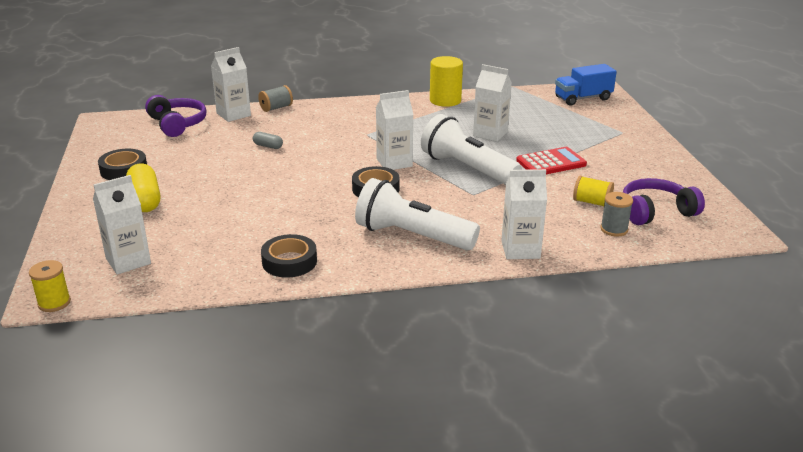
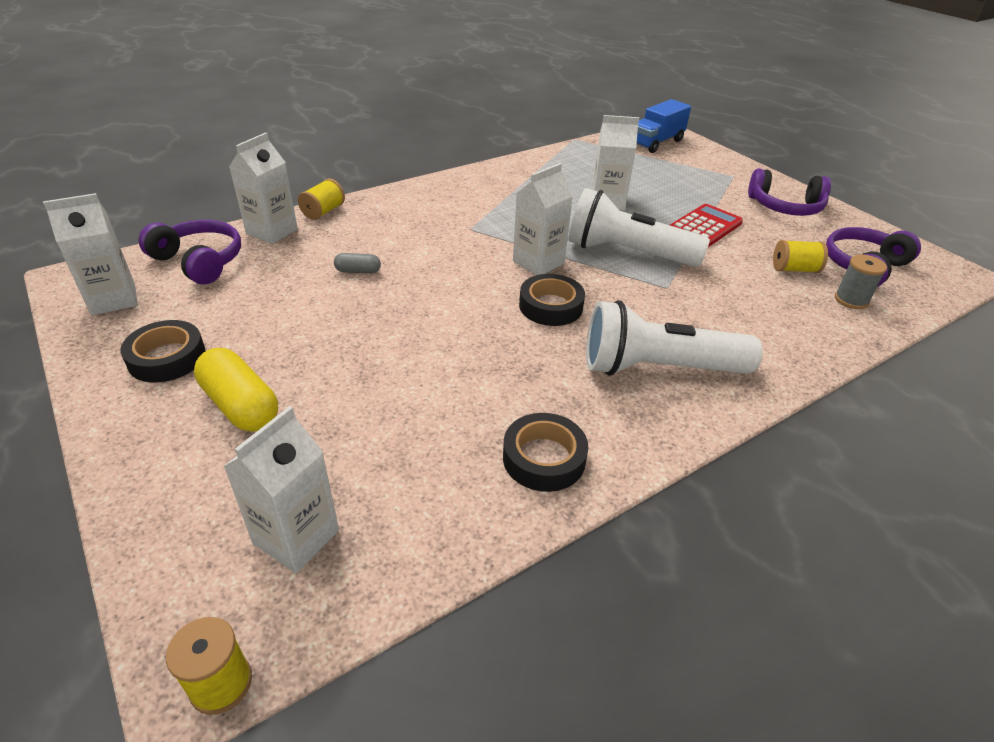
camera: 25 degrees left, 10 degrees up
(276, 108) = (323, 211): grey spool -> yellow spool
(445, 100) = (519, 167): yellow cylinder -> none
(520, 250) = (792, 354): white carton -> white carton (113, 299)
(641, 161) = (785, 207): none -> purple headphones

